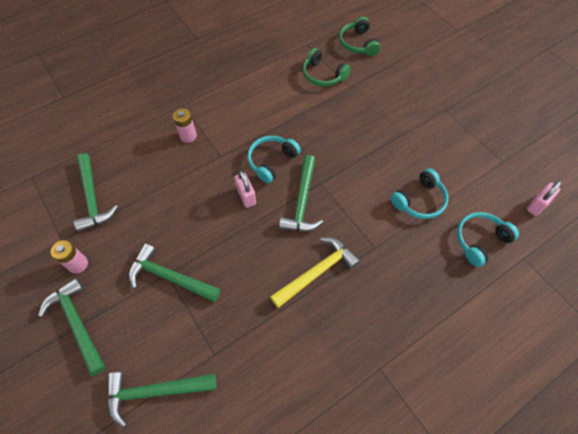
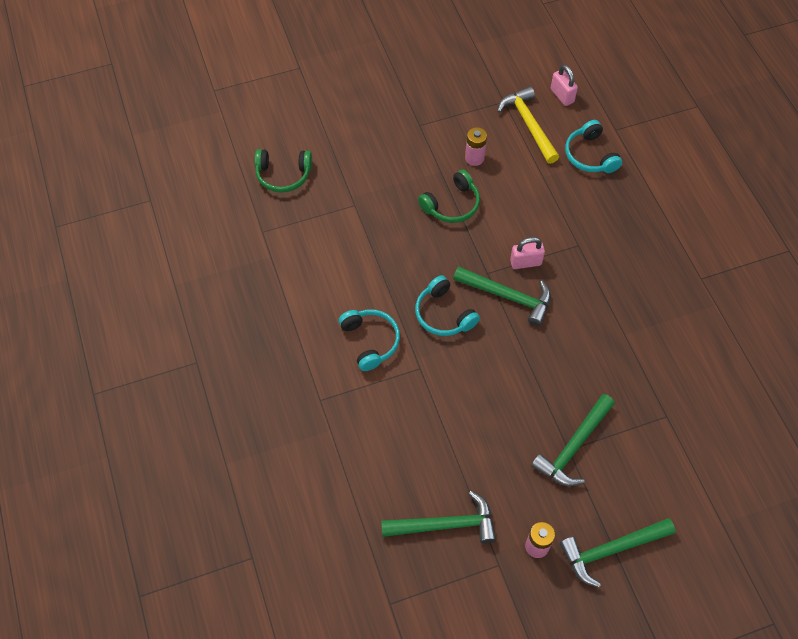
camera: 75 degrees left, 0 degrees up
(155, 391) = (696, 476): green hammer -> none
(188, 136) = (377, 400): pink battery -> pink battery (474, 158)
(246, 196) = (486, 351): pink padlock -> pink padlock (525, 262)
(317, 272) = (595, 304): yellow hammer -> yellow hammer (528, 125)
(323, 75) = (325, 227): green headphones -> green headphones (452, 204)
(419, 200) = (533, 189): turquoise headphones -> turquoise headphones (370, 341)

